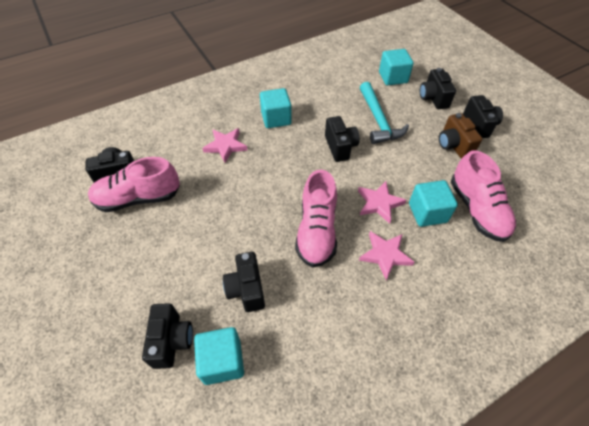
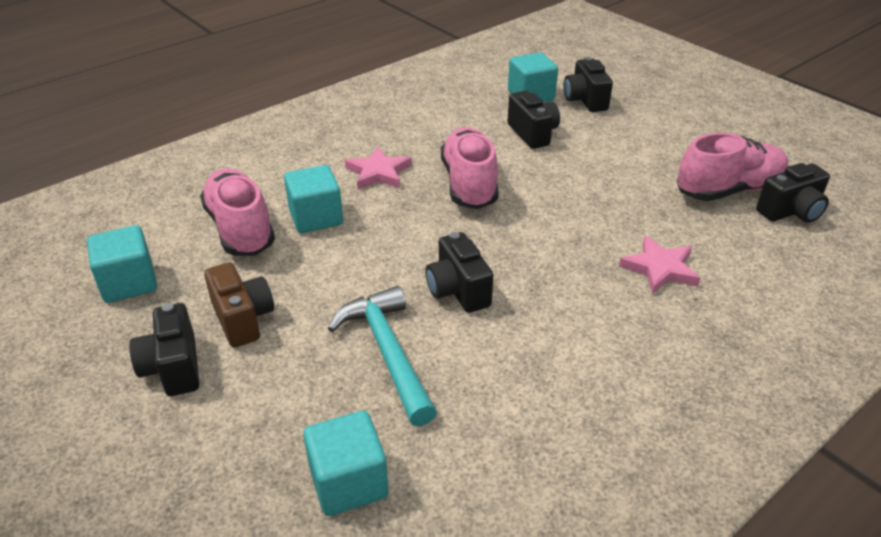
camera: 170 degrees right, 15 degrees down
(276, 118) = (598, 329): turquoise cube -> turquoise cube (129, 283)
(379, 203) = (386, 220): pink star -> none
(433, 98) = (254, 427): black camera -> none

